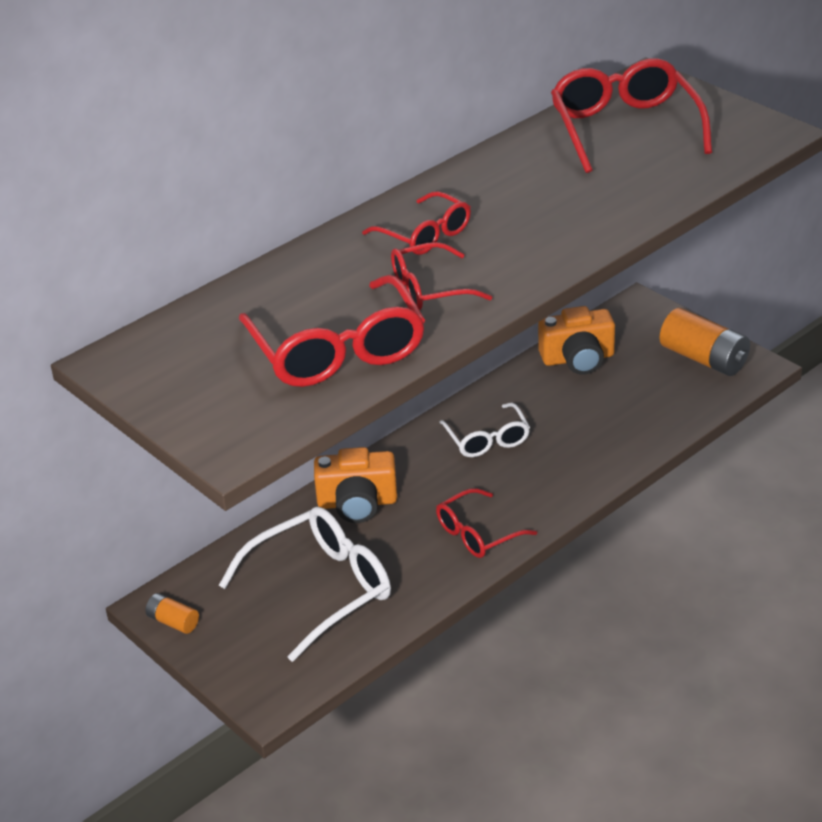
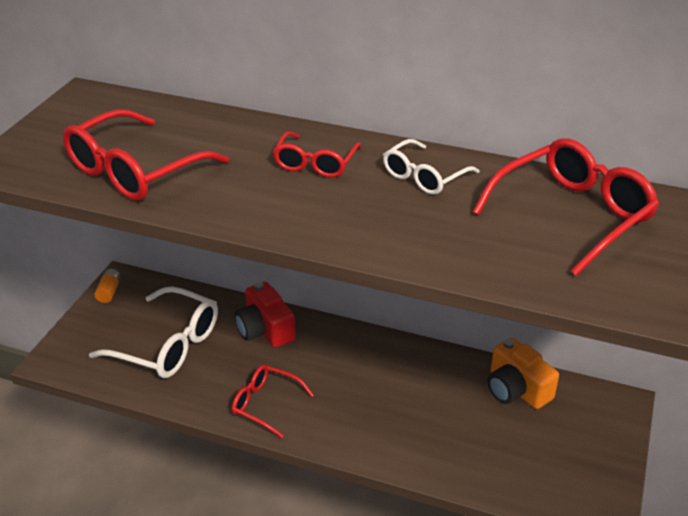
camera: 60 degrees right, 0 degrees up
(357, 503) = (265, 329): orange camera -> red camera
(430, 289) = (240, 187): red glasses -> none
(487, 439) = (378, 371): white glasses -> white glasses (425, 176)
(704, 358) = (584, 473): orange battery -> none

